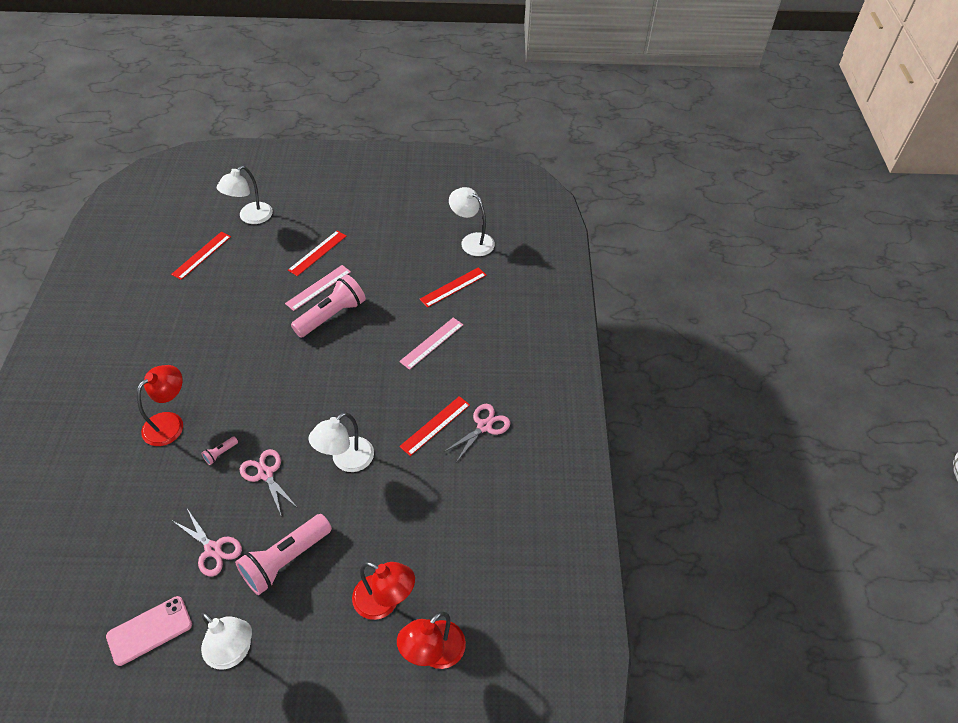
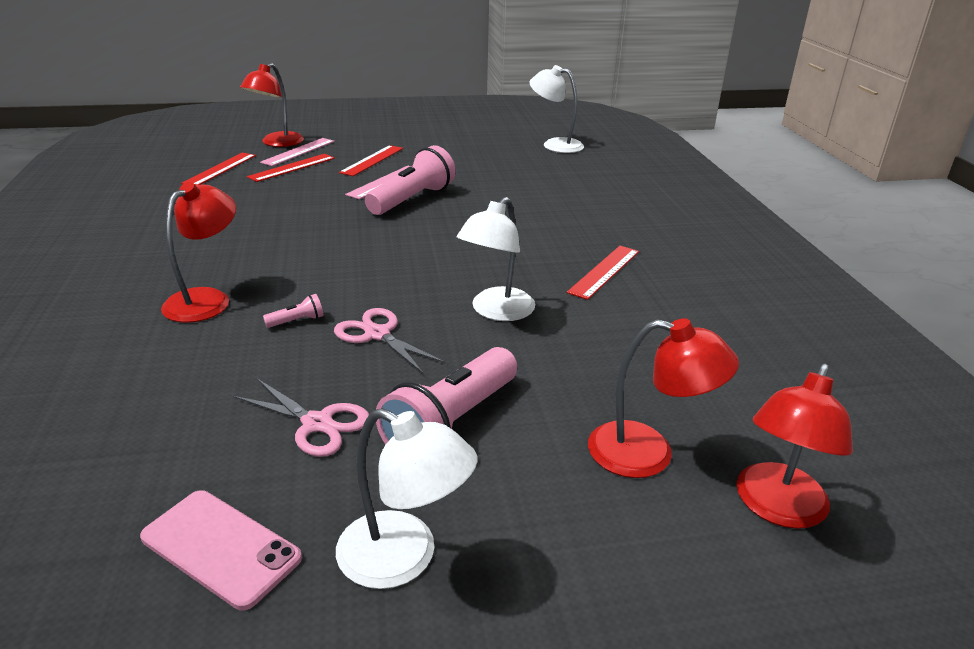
camera: 10 degrees left, 20 degrees down
(149, 630) = (220, 548): pink phone -> pink phone turned 75 degrees clockwise
(220, 453) = (297, 321): pink flashlight -> pink flashlight turned 150 degrees counterclockwise
(250, 217) = (277, 143): white lamp -> red lamp
(432, 343) = (555, 210): pink ruler -> pink ruler (298, 152)
(453, 287) = (554, 173): red ruler -> red ruler (292, 167)
(484, 426) = (671, 267): pink scissors -> none

